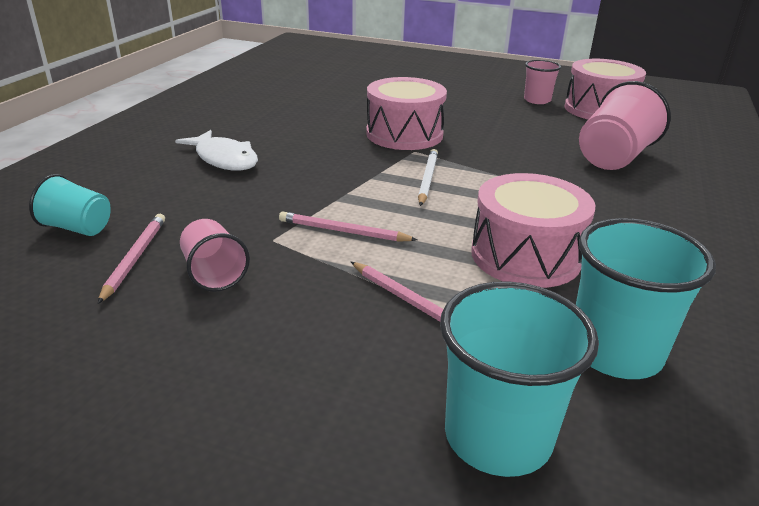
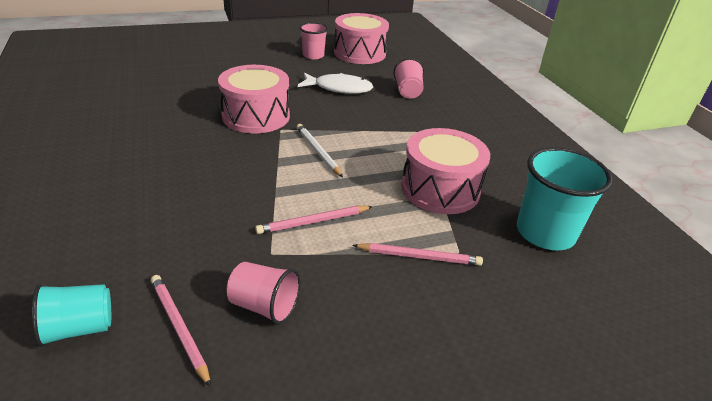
camera: 40 degrees left, 5 degrees up
(224, 159) = (133, 194): white fish -> white fish (339, 88)
(498, 436) = (554, 319): turquoise cup -> none
(614, 158) = (408, 92): pink cup -> pink cup, size x0.59

